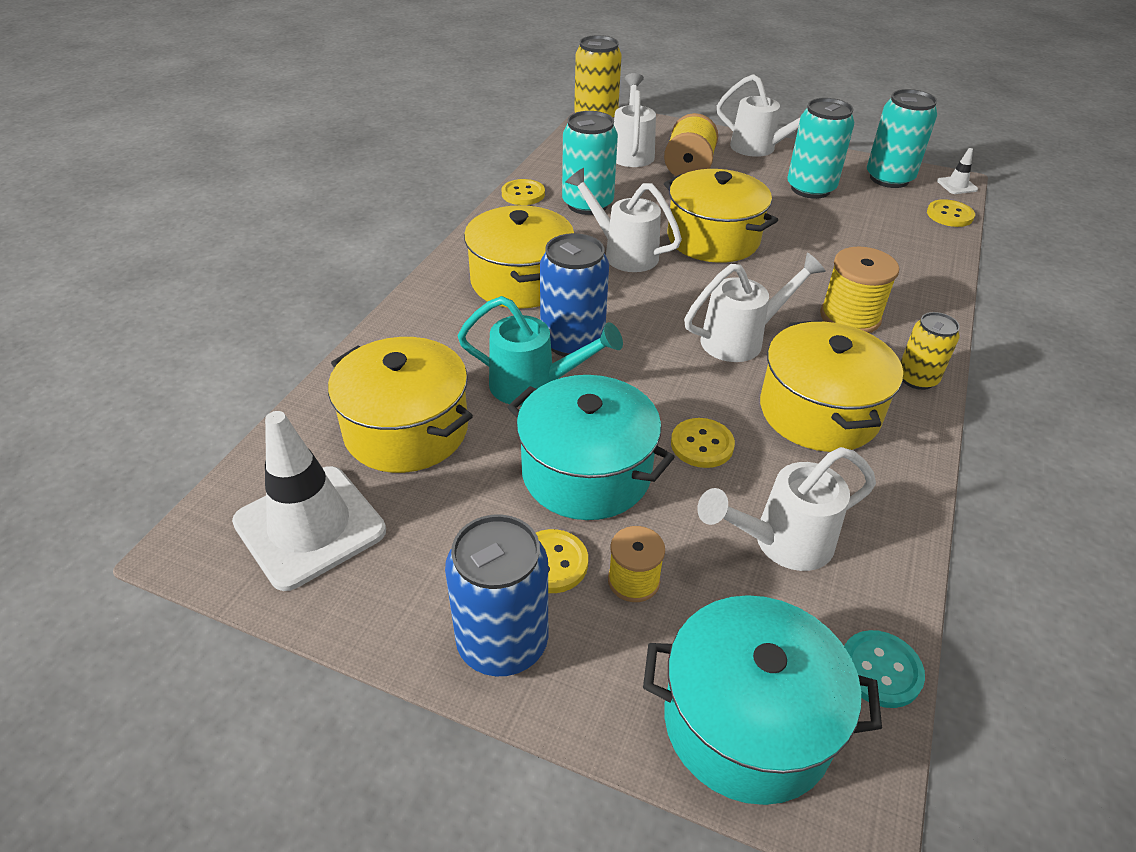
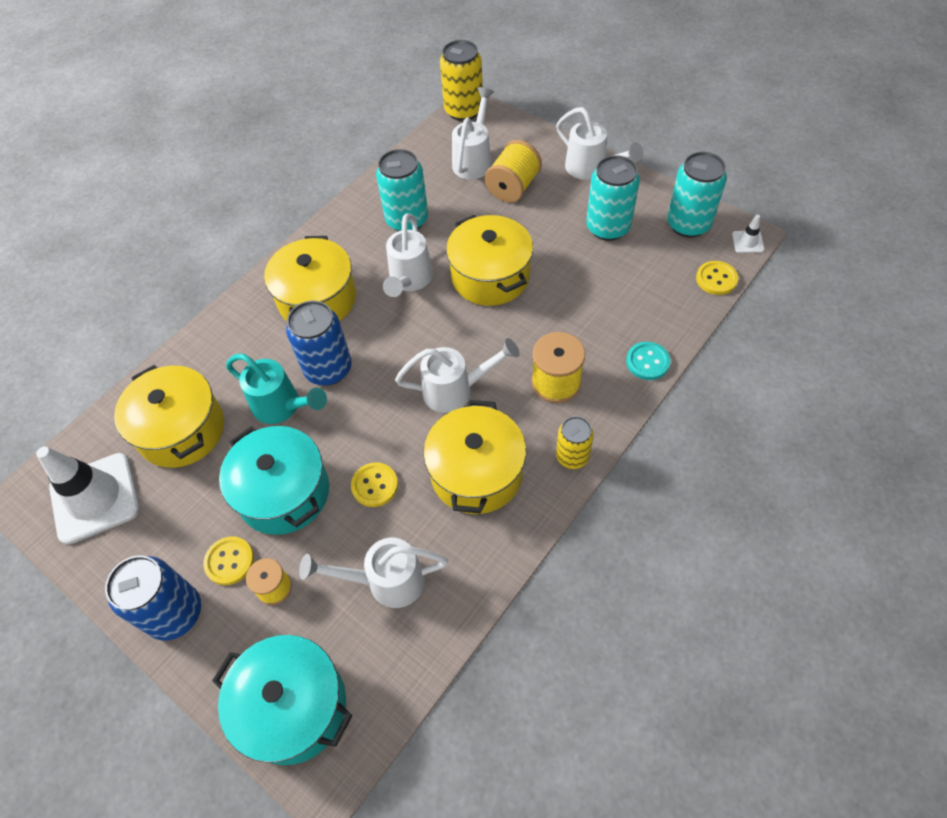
camera: 20 degrees right, 15 degrees up
(523, 194) = (360, 200): yellow button -> none
(623, 253) = (409, 281): white watering can -> white watering can turned 135 degrees counterclockwise
(880, 670) = (396, 694): turquoise button -> turquoise button (647, 362)

